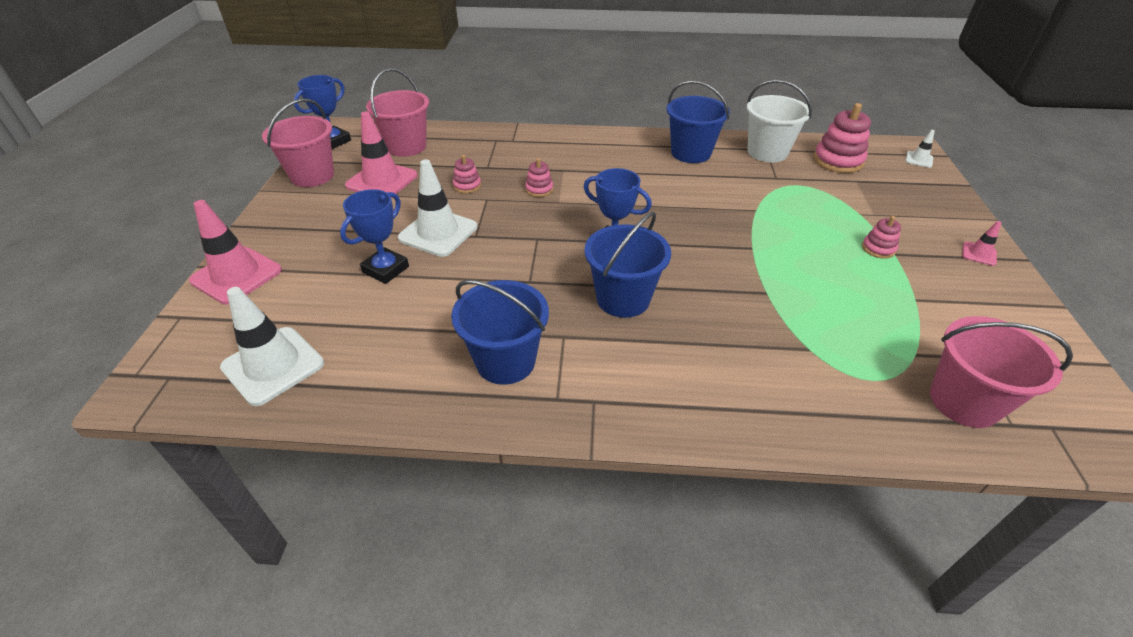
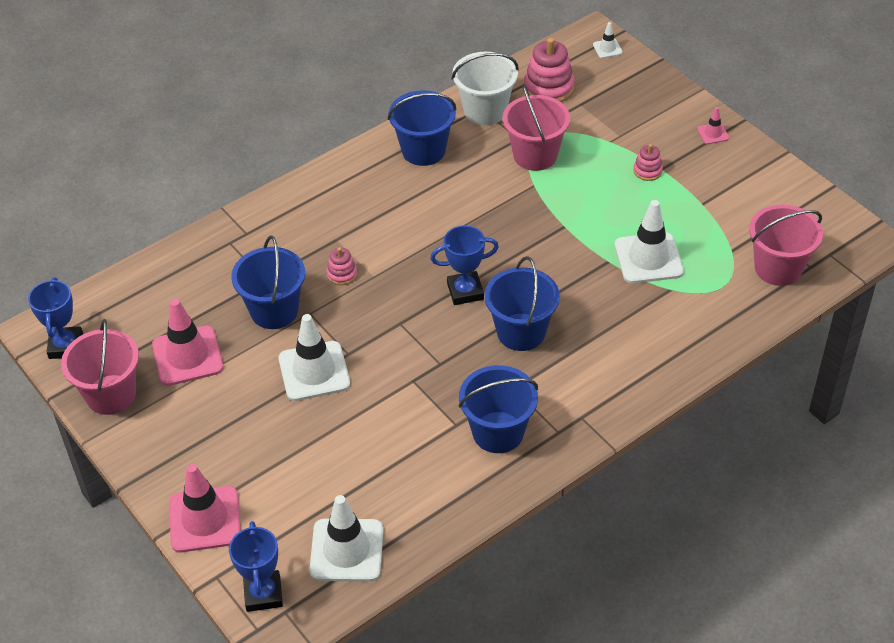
camera: 40 degrees left, 5 degrees up
(386, 269) = (319, 430): blue trophy -> blue trophy (263, 594)
(406, 146) = (152, 305): pink bucket -> pink bucket (535, 155)
(467, 186) = (274, 311): pink stacking toy -> blue bucket
(811, 311) = (648, 258): none -> white traffic cone

